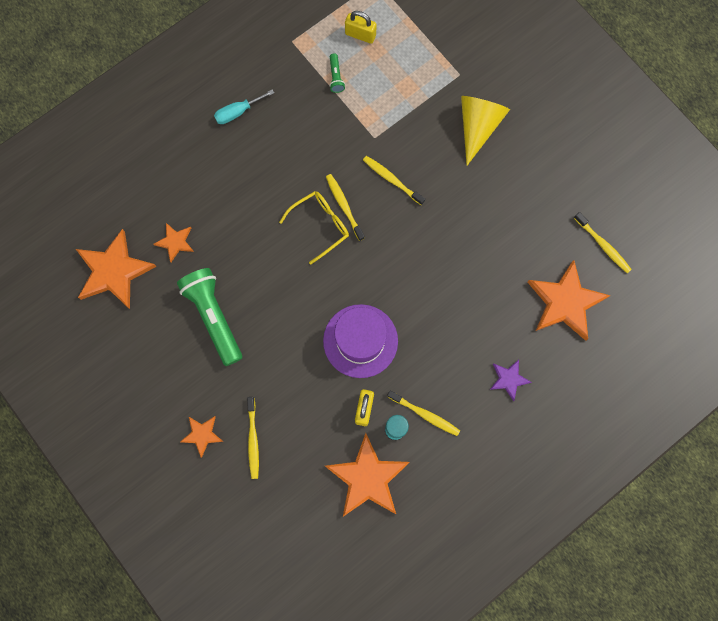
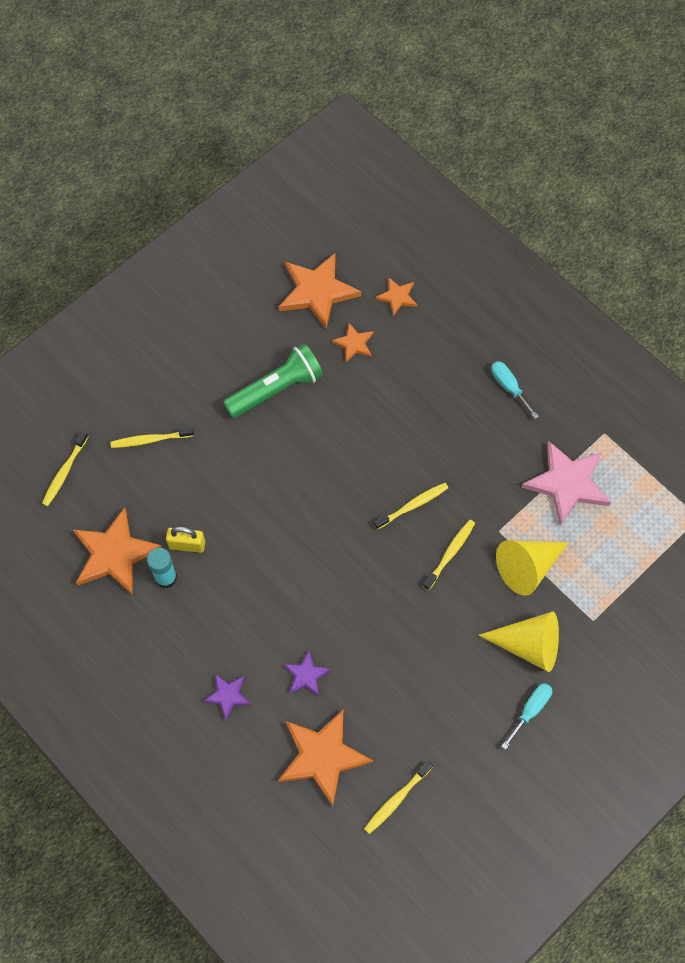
camera: 85 degrees right, 10 degrees down
(202, 434) = (154, 392): orange star -> orange star (397, 297)
(320, 225) = (387, 483): yellow glasses -> none
(336, 77) = (567, 483): green flashlight -> pink star
(360, 35) = (625, 505): yellow padlock -> none
(360, 341) = (261, 535): purple hat -> none
(409, 119) = (527, 567): none -> yellow cone
(425, 414) = (184, 607): yellow toothbrush -> yellow toothbrush (64, 472)
(494, 310) = (306, 675): none -> purple star
(533, 132) = (530, 710): none -> turquoise screwdriver

